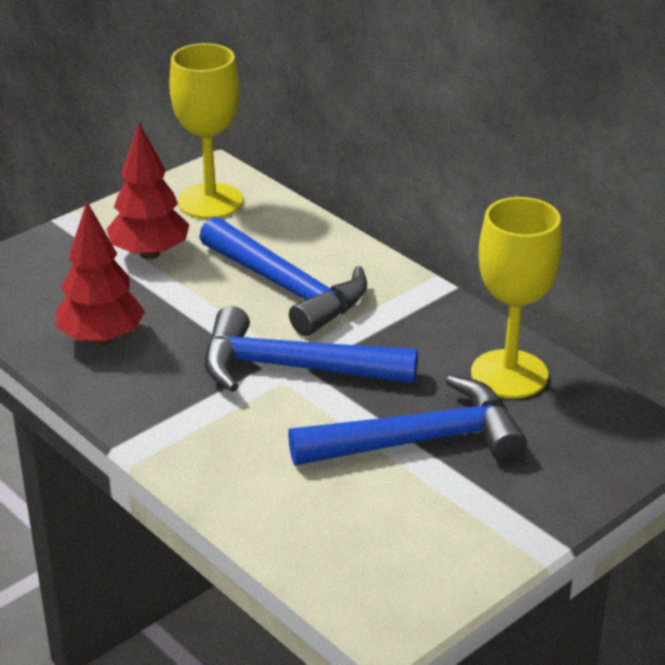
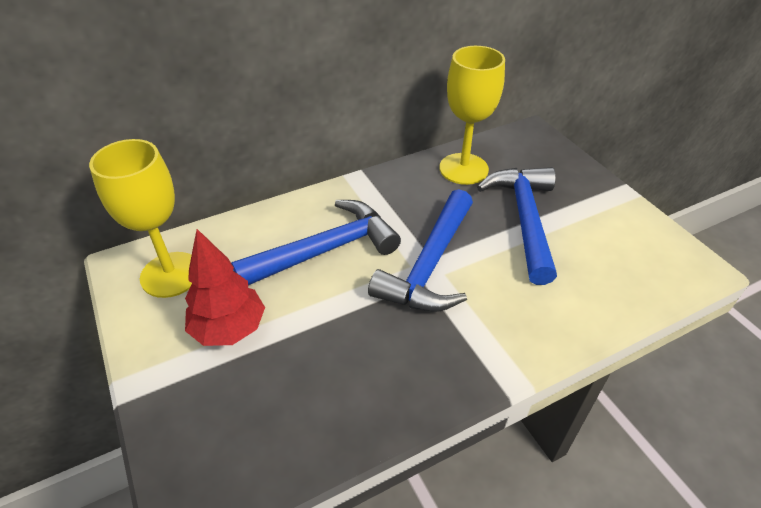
camera: 75 degrees left, 10 degrees up
(101, 338) = (349, 384): red tree -> none

